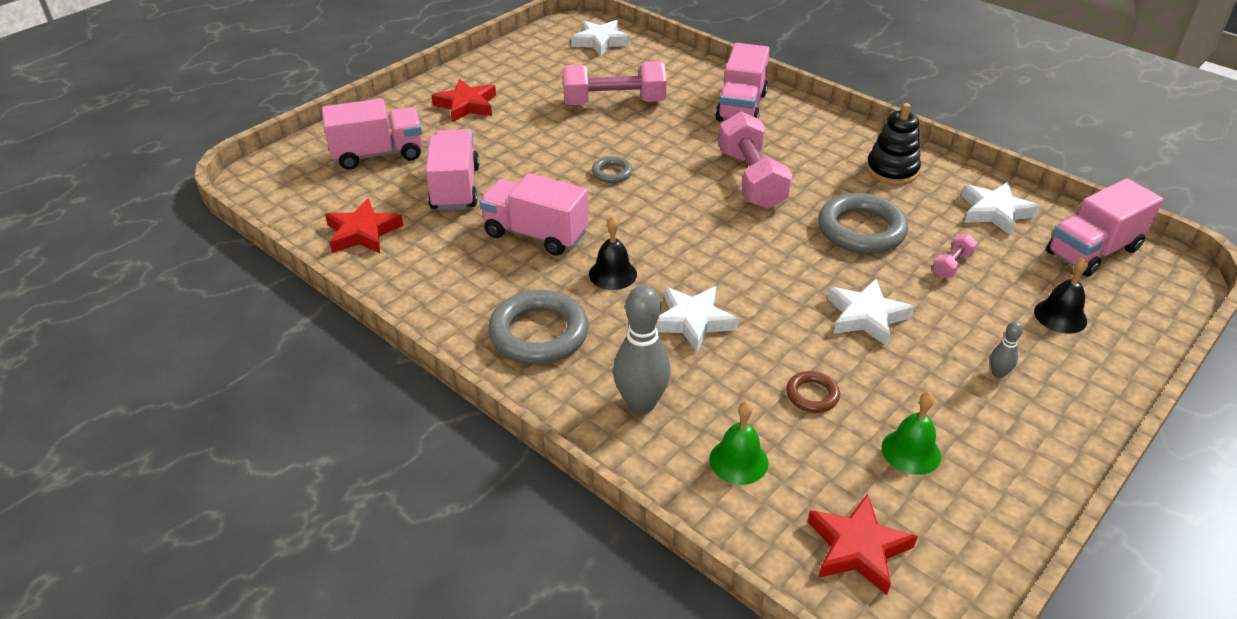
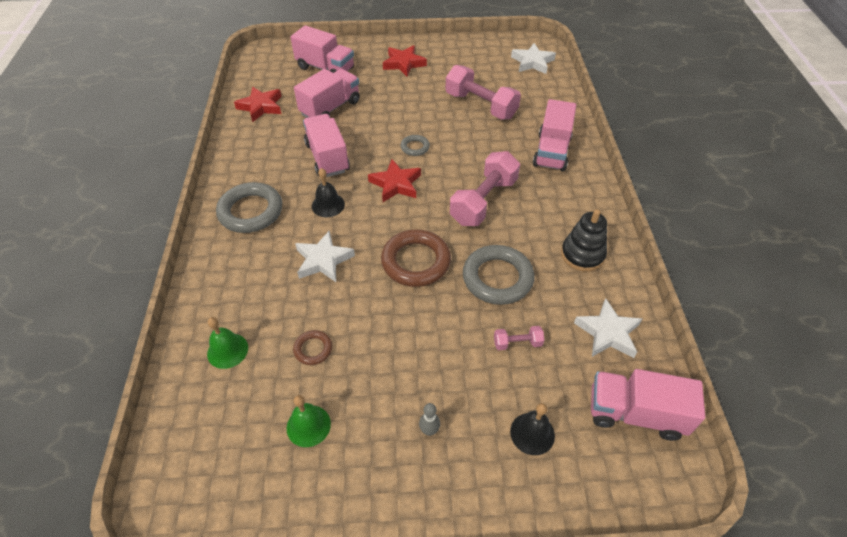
camera: 45 degrees right, 10 degrees up
(641, 404) = (235, 283): grey bowling pin -> none
(741, 107) = (551, 152): pink truck -> pink truck turned 45 degrees counterclockwise
(777, 264) = (416, 262): none -> brown ring
(858, 548) = (203, 446): red star -> red star (396, 184)
(866, 316) = (413, 331): white star -> none

